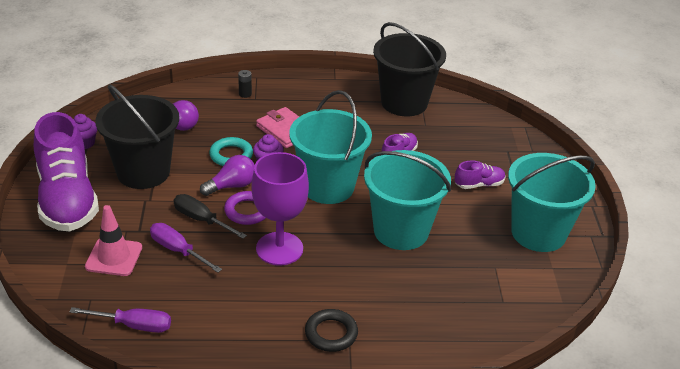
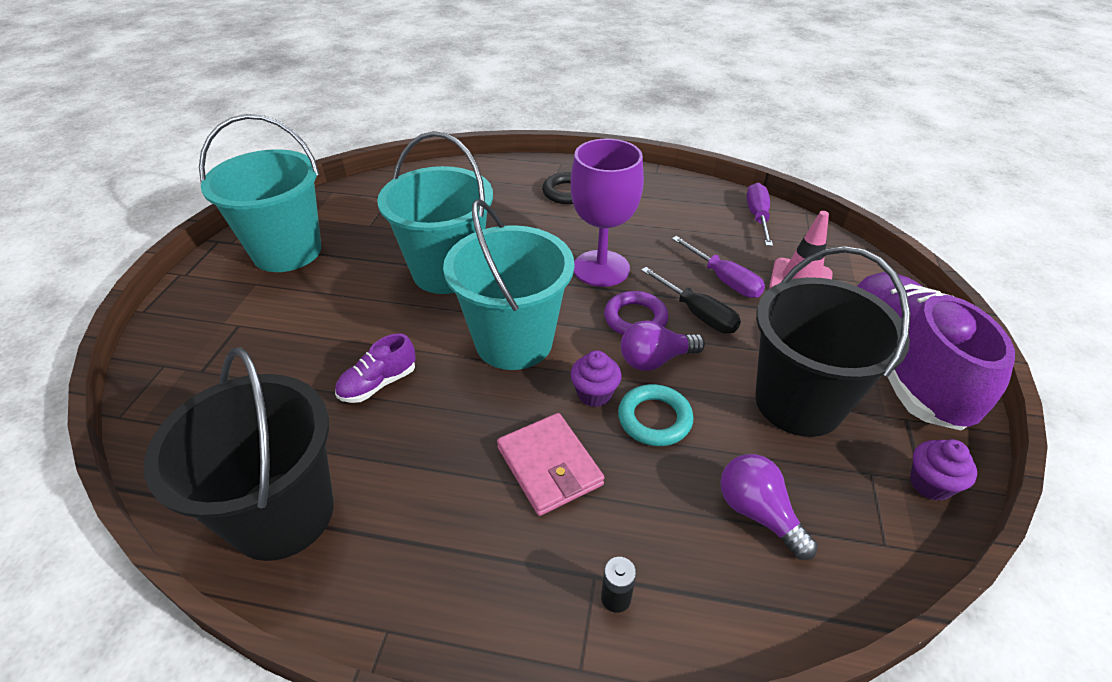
camera: 165 degrees left, 5 degrees up
(134, 325) = (757, 217): purple screwdriver -> purple screwdriver turned 75 degrees clockwise
(479, 184) = (299, 319): purple shoe -> none

